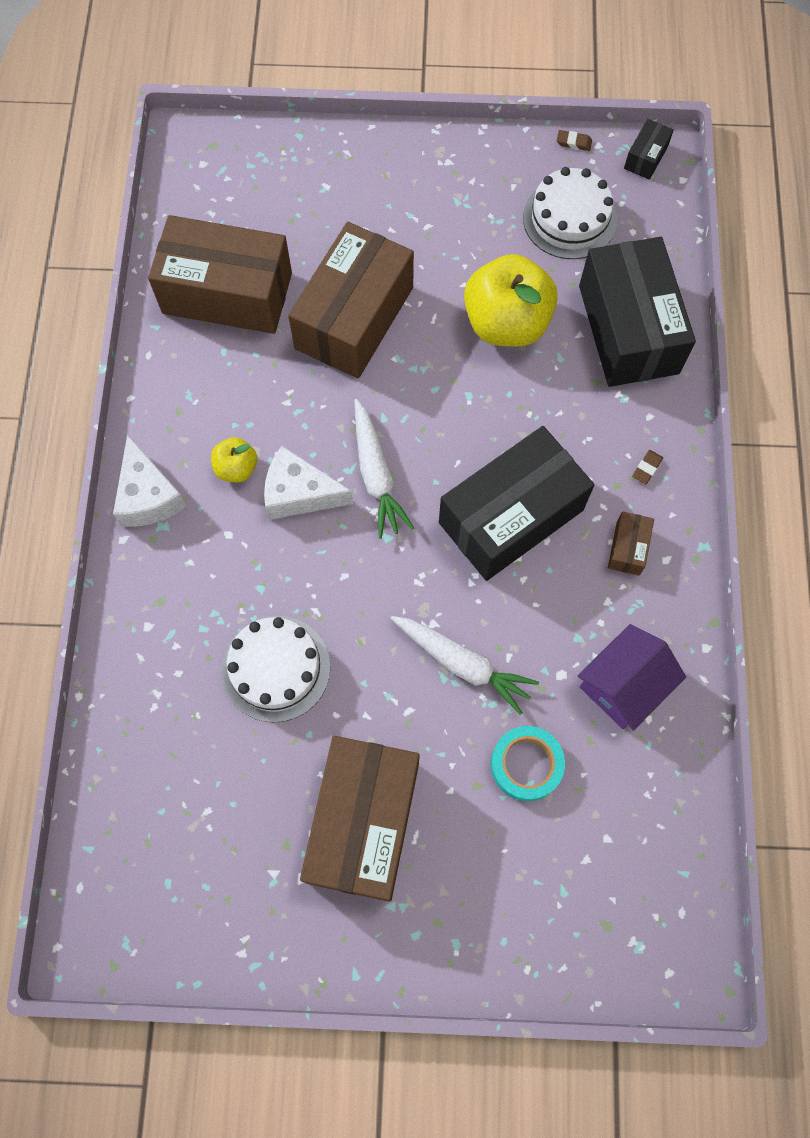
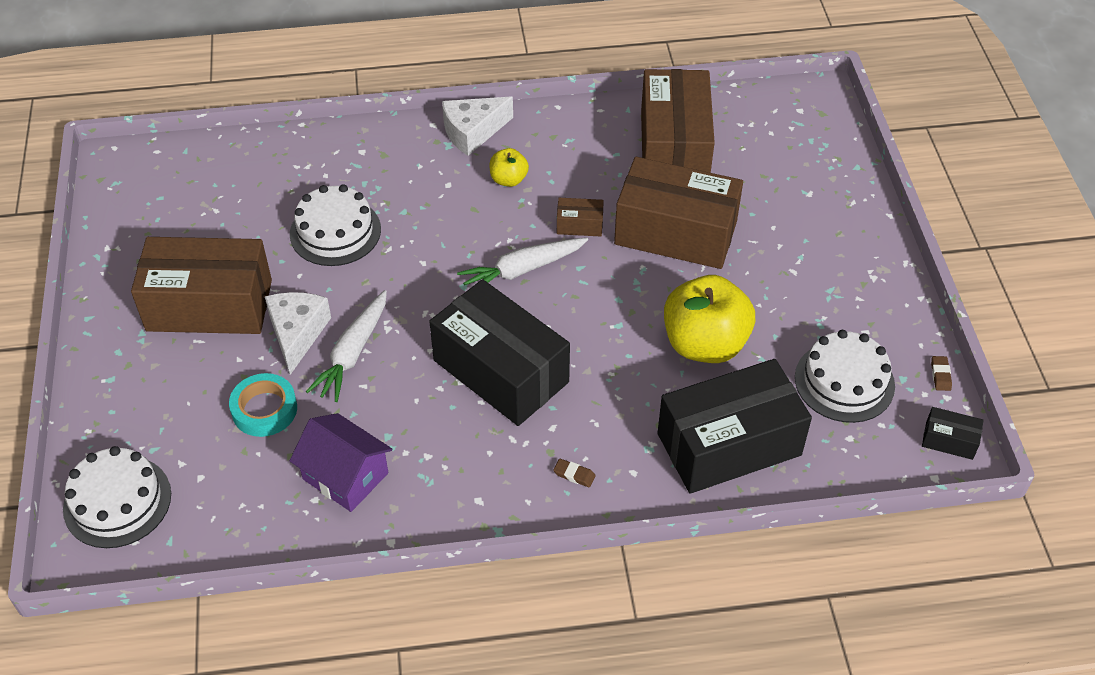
camera: 80 degrees right, 20 degrees down
(299, 493) = (493, 222): white cheese -> white cheese (297, 333)
(628, 548) = (485, 467): brown box -> brown box (579, 225)
(629, 932) = (117, 501): none -> white cake

